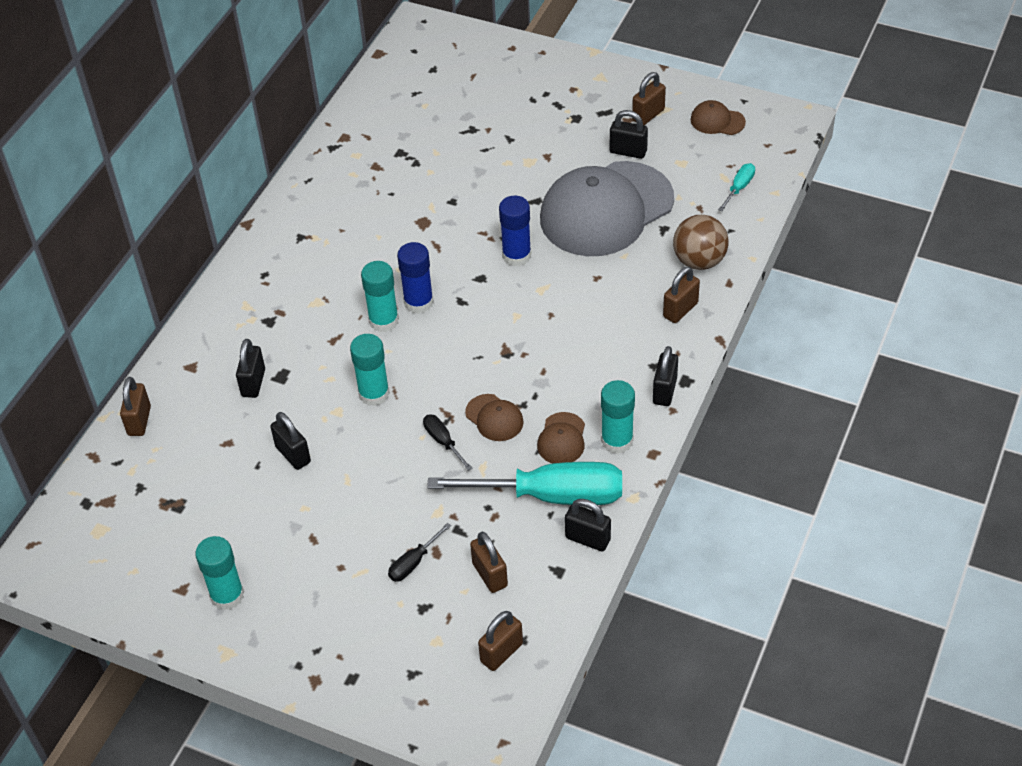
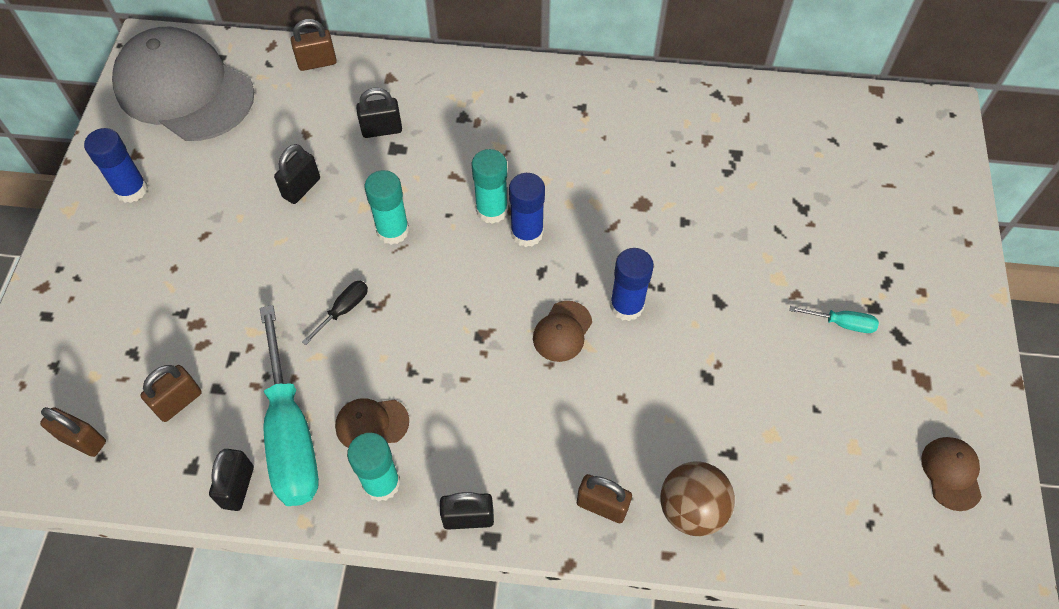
camera: 70 degrees right, 10 degrees up
(227, 595) = (131, 189): turquoise glue stick -> blue glue stick
(414, 562) = (186, 328): black screwdriver -> none
(494, 418) = (386, 349): brown cap -> brown cap (562, 331)
(606, 209) = (735, 380): grey cap -> grey cap (184, 90)
(628, 151) = (844, 380): black padlock -> none
(648, 115) = (919, 387): brown padlock -> none
(739, 188) = (840, 530): turquoise screwdriver -> turquoise screwdriver (841, 323)

